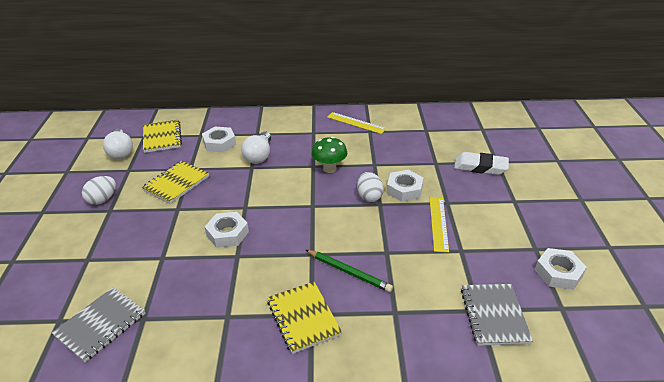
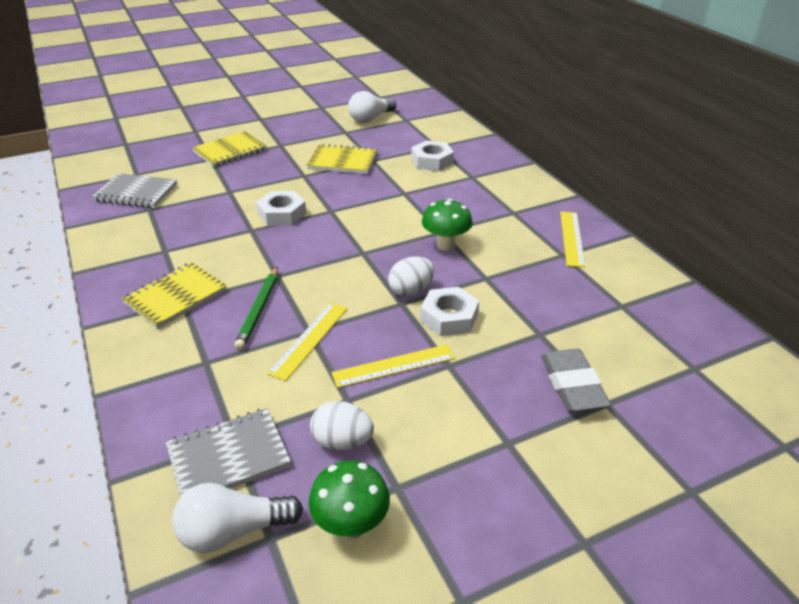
camera: 65 degrees right, 0 degrees up
(102, 200) = (293, 136): white egg -> white egg (342, 442)
(162, 137) = (412, 129): yellow notebook -> yellow notebook (230, 151)
(259, 156) = (430, 191): white light bulb -> white light bulb (233, 531)
(396, 254) = (309, 339): none -> yellow ruler
(480, 167) = (572, 385): white eraser -> grey eraser
(558, 273) = (351, 525): white nut -> green mushroom

